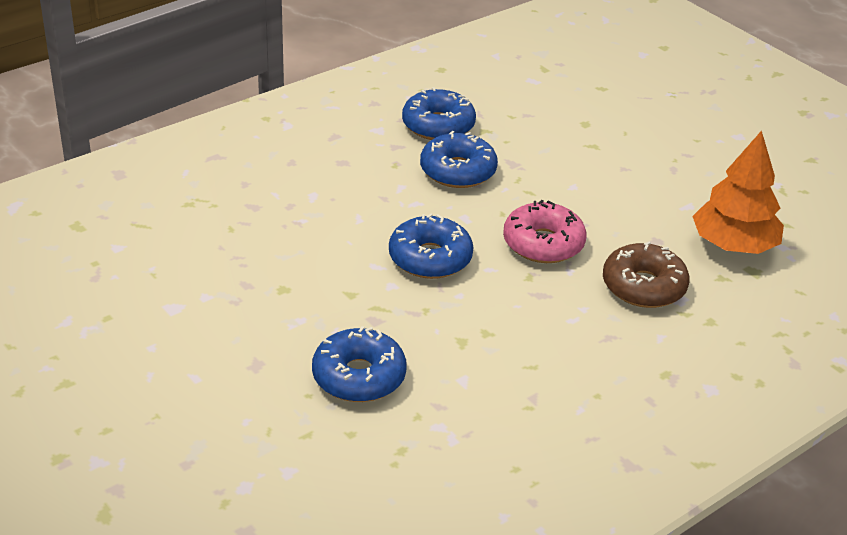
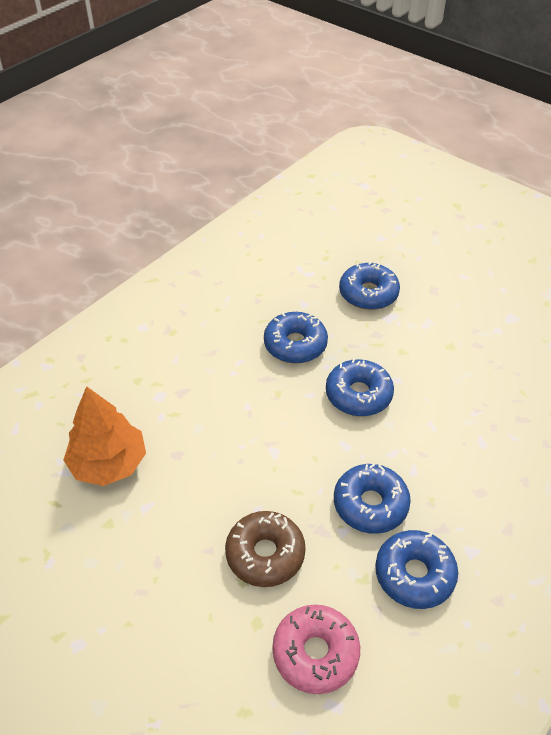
camera: 170 degrees right, 10 degrees up
(492, 326) = (295, 344): none -> blue donut
(543, 244) = (273, 429): pink donut -> pink donut (315, 653)
(643, 286) = (188, 402): brown donut -> brown donut (265, 554)

